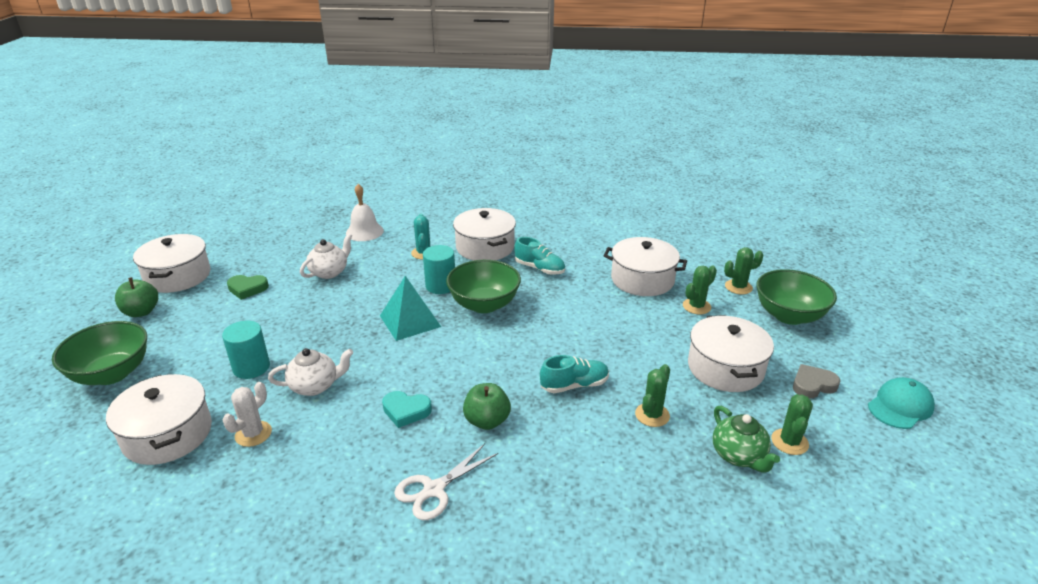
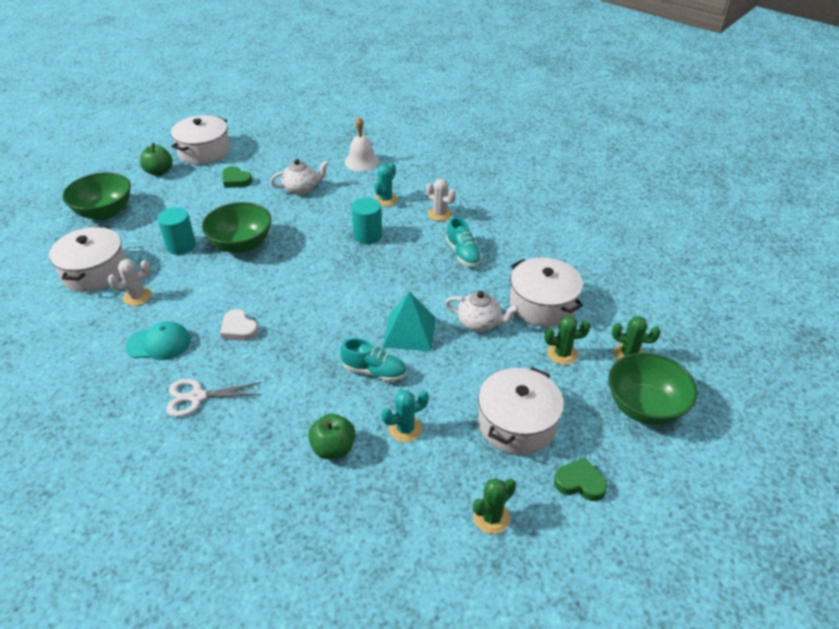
camera: 35 degrees right, 10 degrees up
(315, 386) = (203, 279): white teapot -> white teapot (479, 323)
(406, 411) = (239, 329): turquoise heart -> white heart
(410, 321) = (314, 256): turquoise pyramid -> turquoise pyramid (409, 332)
(484, 304) = (382, 267): green bowl -> green bowl (241, 244)
(485, 247) = (440, 214): white pot -> white cactus
(487, 421) = (282, 366): green apple -> green apple (333, 448)
(652, 415) = (405, 429): green cactus -> turquoise cactus
(738, 456) = (433, 502): green teapot -> none
(813, 385) = (580, 483): grey heart -> green heart
(900, 406) = (642, 551): turquoise cap -> turquoise cap (159, 343)

